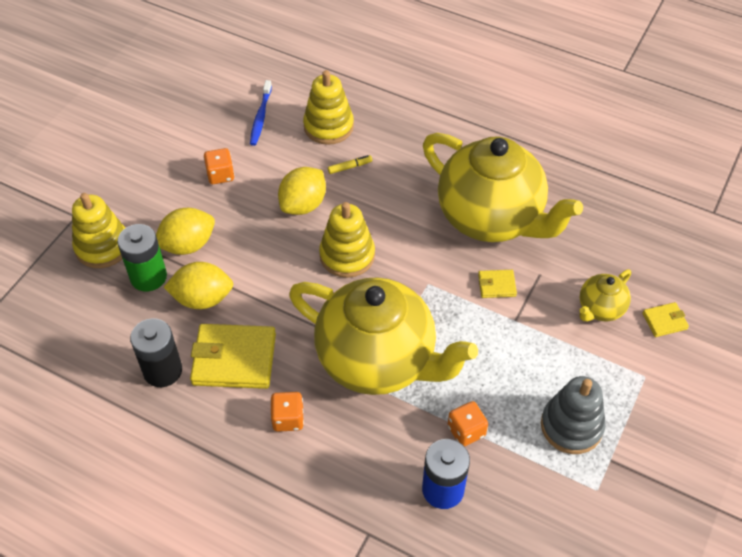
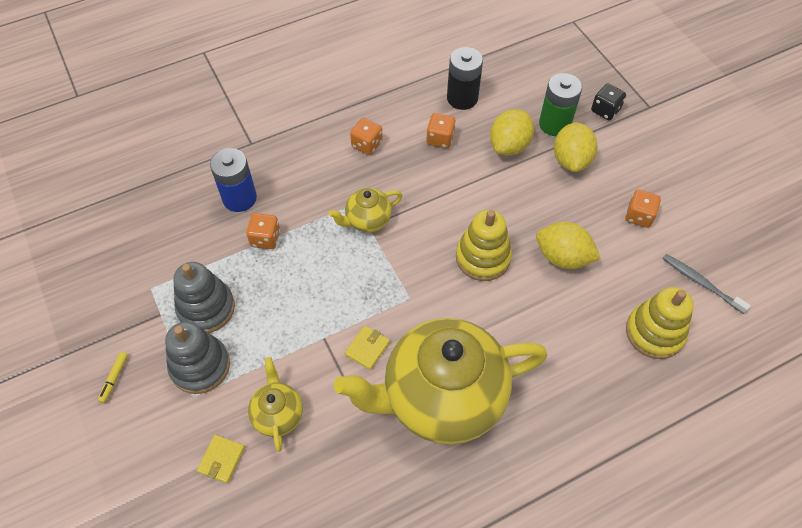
camera: 125 degrees right, 5 degrees up
(102, 246) = (605, 110): yellow stacking toy -> black dice
(234, 359) = (440, 139): yellow wallet -> orange dice
(260, 117) = (701, 283): blue toothbrush -> grey toothbrush
(303, 205) = (562, 257): yellow lemon -> yellow lemon turned 45 degrees counterclockwise
(350, 167) = (586, 319): yellow marker -> yellow marker (114, 378)
(378, 361) = (367, 220): yellow teapot -> yellow teapot, size x0.44
(619, 390) = (200, 366): none -> grey stacking toy

